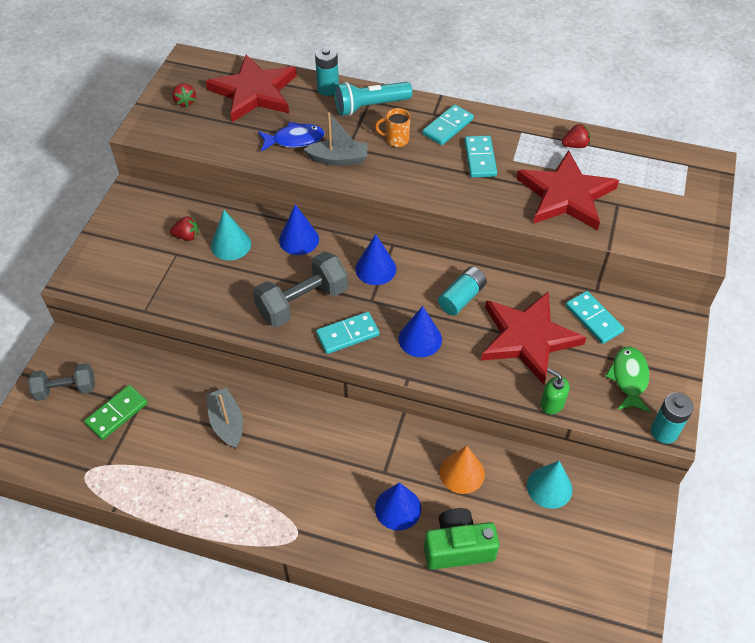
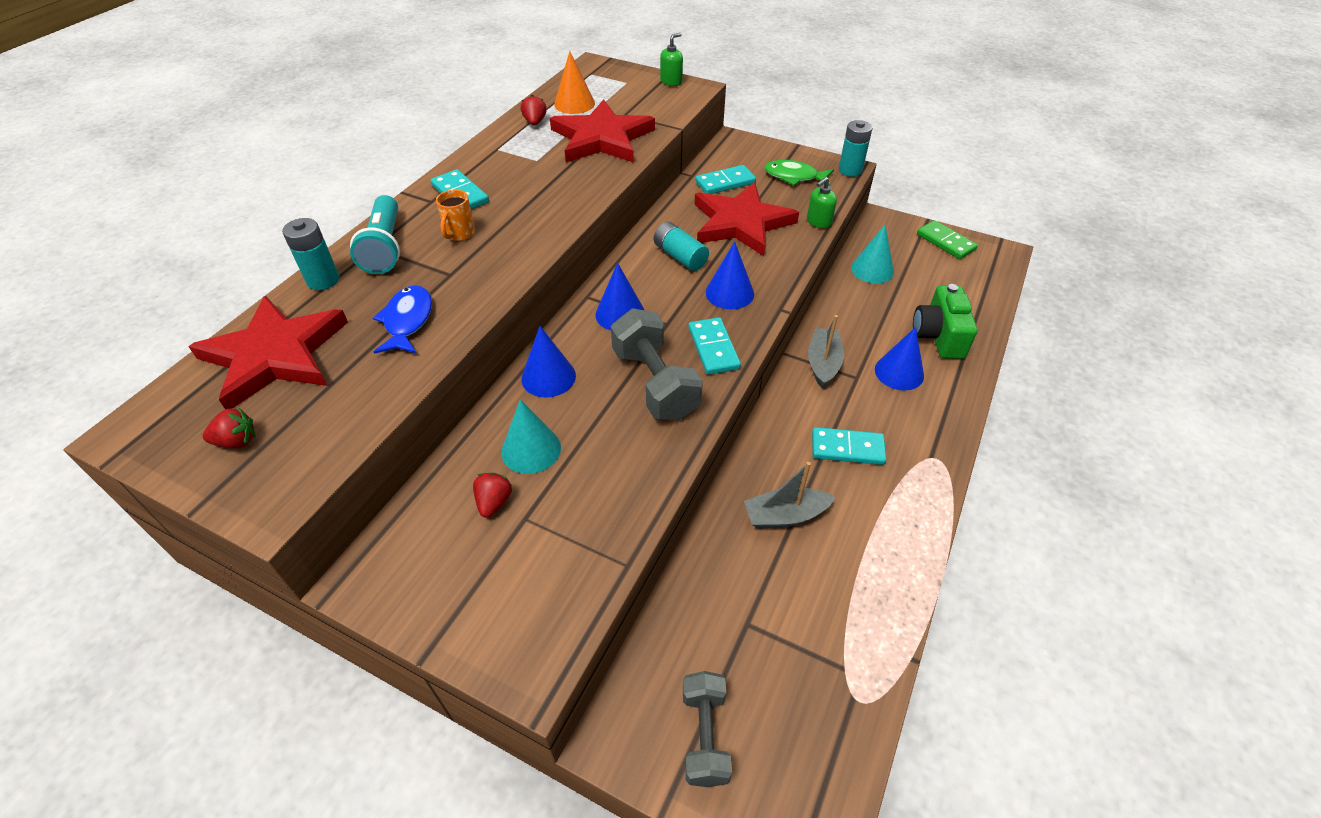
camera: 80 degrees left, 5 degrees down
(117, 413) = (758, 654): green domino -> green domino (945, 242)
(338, 159) = (468, 284): grey boat -> grey boat (823, 363)
(462, 473) = (857, 321): orange cone -> orange cone (574, 104)
(480, 158) = (524, 180): turquoise domino -> turquoise domino (847, 448)
(703, 229) = (671, 81): none -> green soap dispenser

